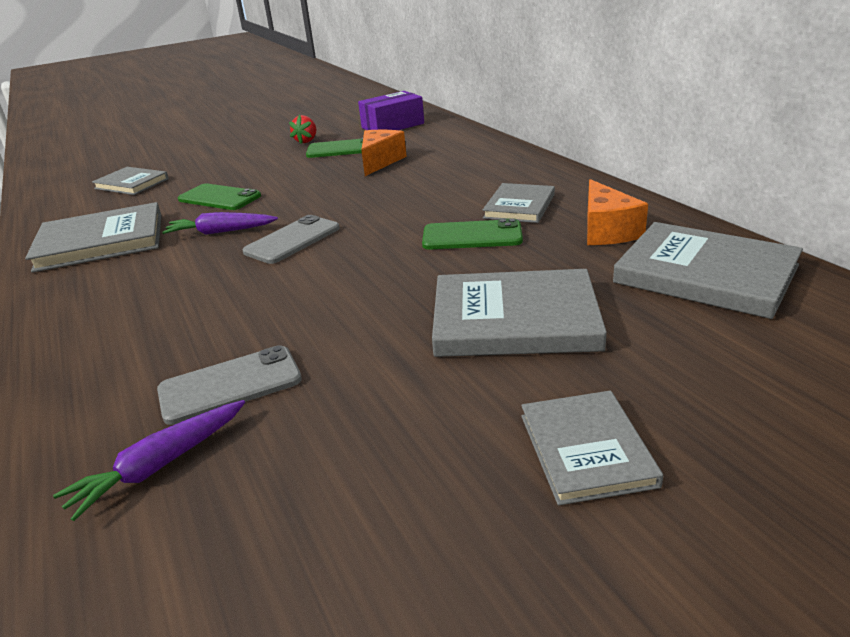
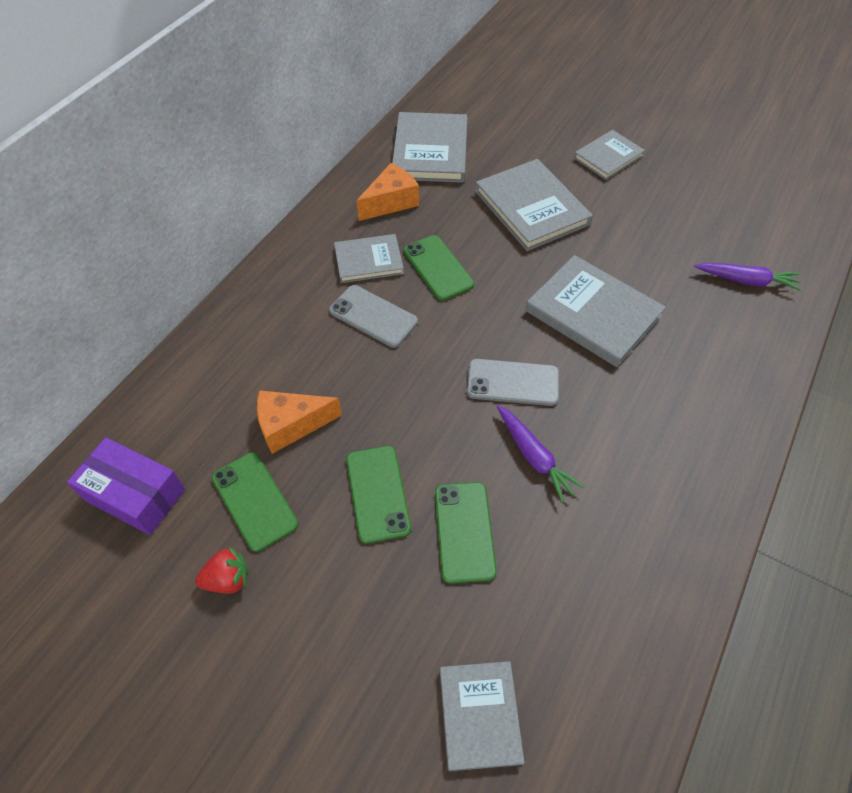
camera: 125 degrees left, 25 degrees up
(101, 242) = (622, 563): grey book -> grey book (593, 313)
(230, 385) = (682, 294): grey phone -> grey phone (373, 316)
(289, 178) = (378, 493): none -> green phone

